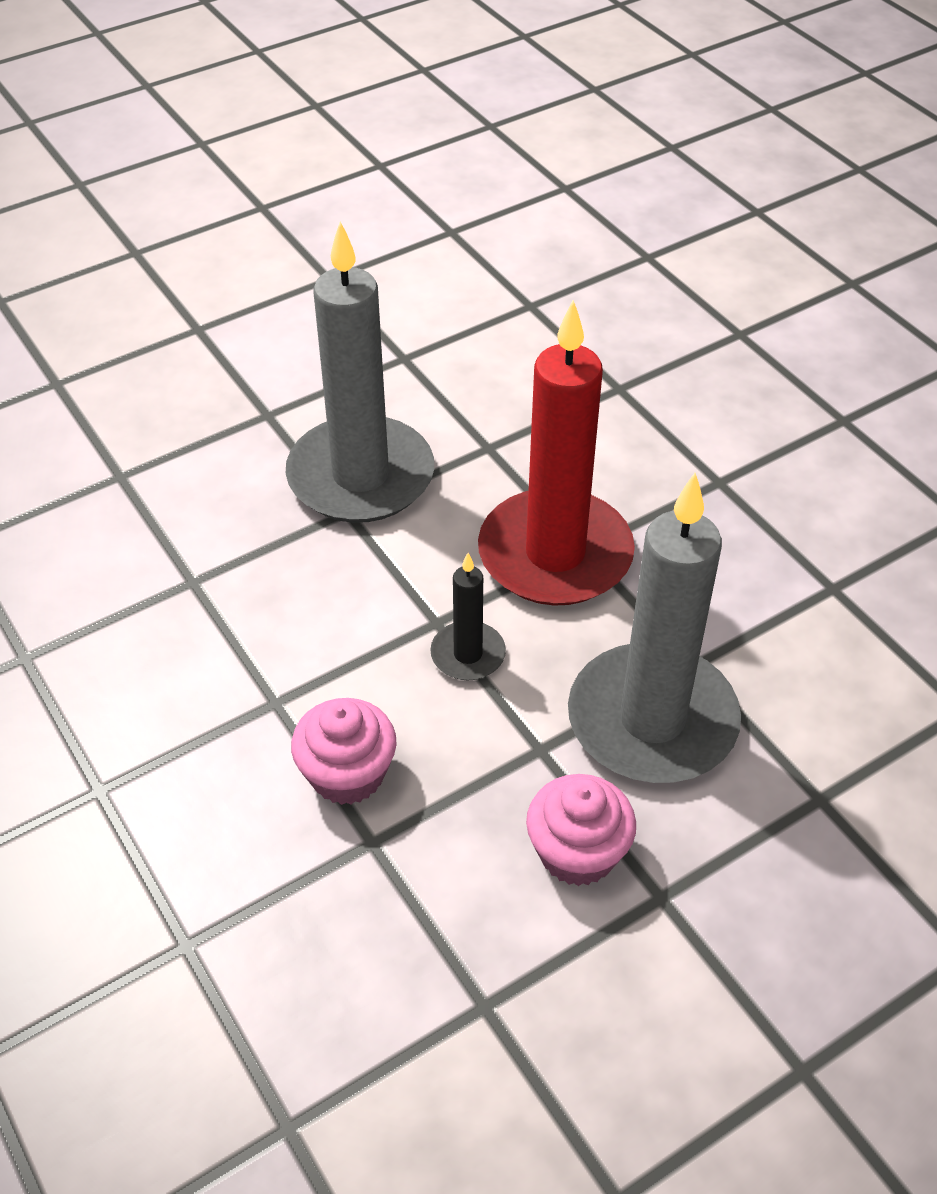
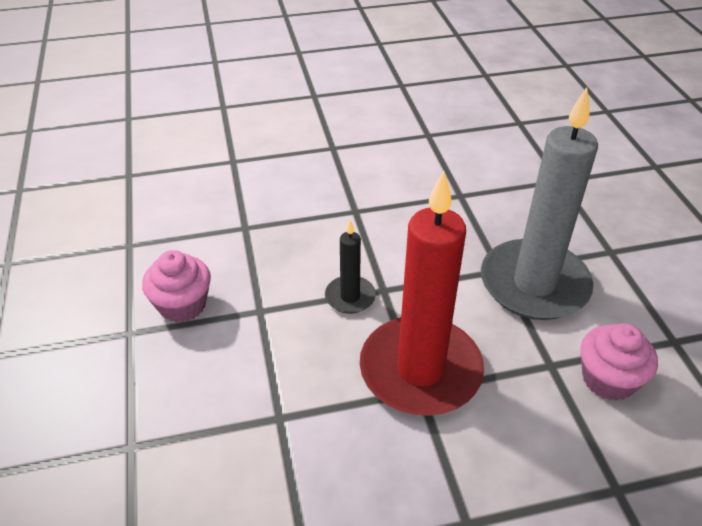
camera: 110 degrees right, 5 degrees down
(347, 774) = (292, 227): pink cupcake -> pink cupcake (608, 379)
(652, 720) = (248, 374): grey candle -> none

